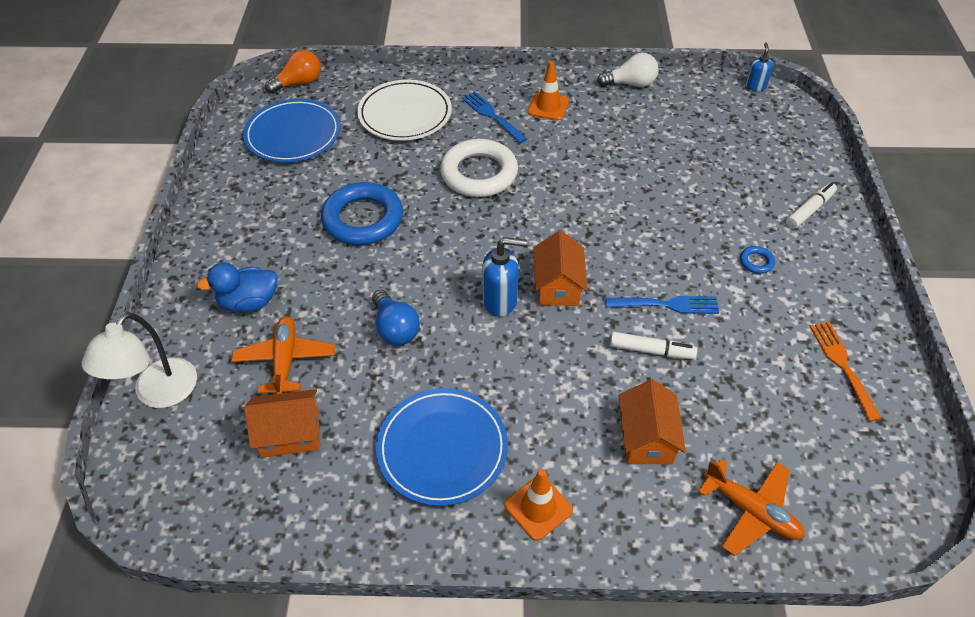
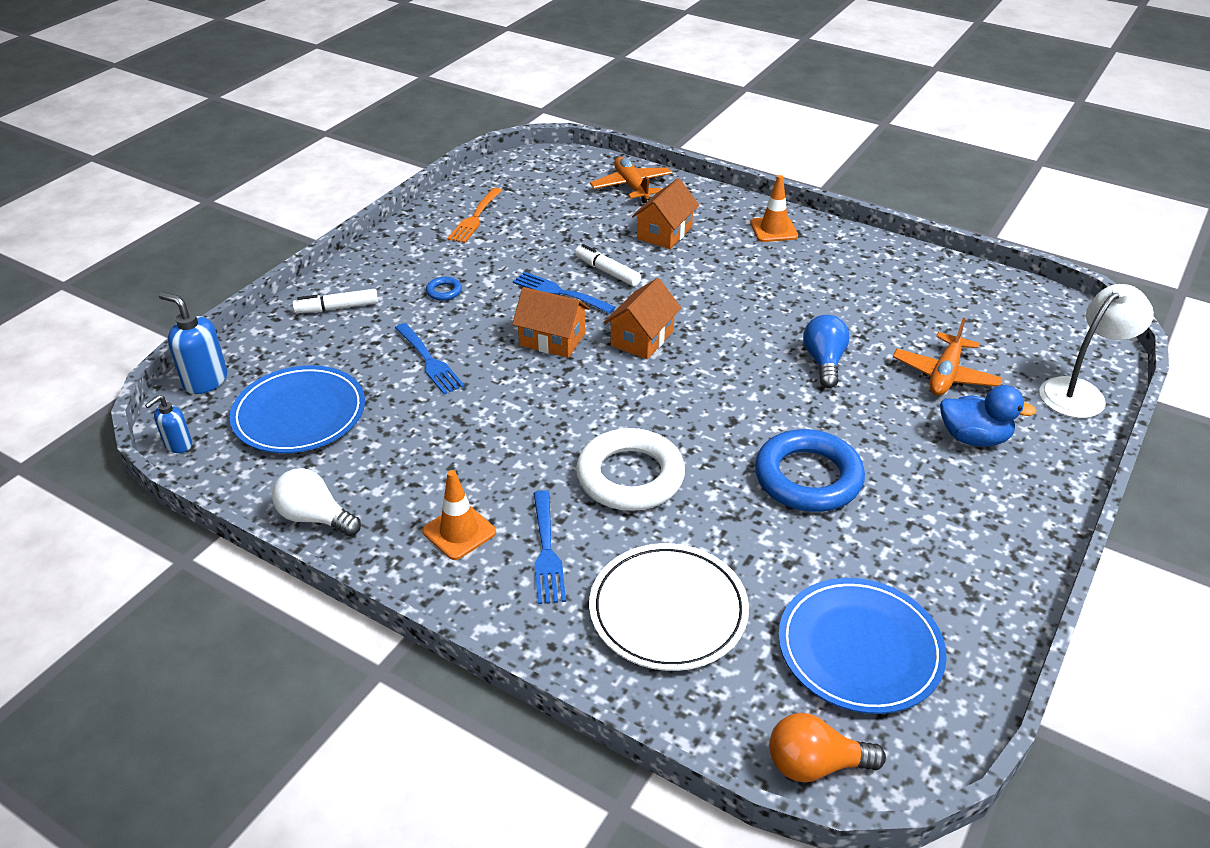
camera: 150 degrees left, 10 degrees down
(290, 434) = (953, 324): orange house -> orange house (552, 340)
(442, 448) = (826, 276): blue plate -> blue plate (299, 414)
(500, 301) = (707, 347): blue soap dispenser -> blue soap dispenser (205, 381)
(689, 197) = (429, 361): none -> blue fork

